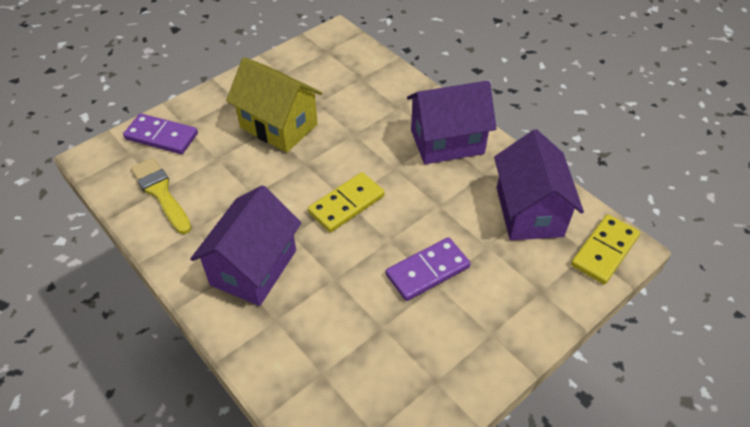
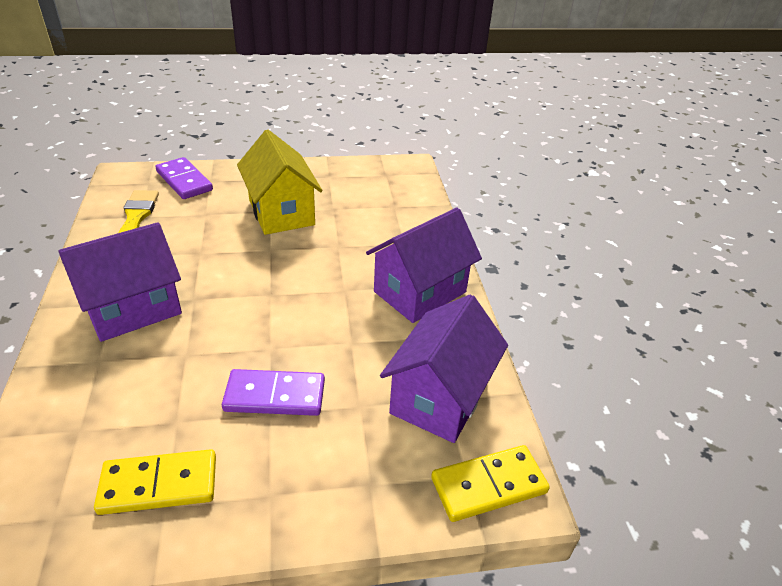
camera: 30 degrees right, 10 degrees down
(346, 204) = (267, 299): yellow domino -> yellow domino (159, 485)
(447, 142) = (420, 292): purple house -> purple house turned 60 degrees counterclockwise

